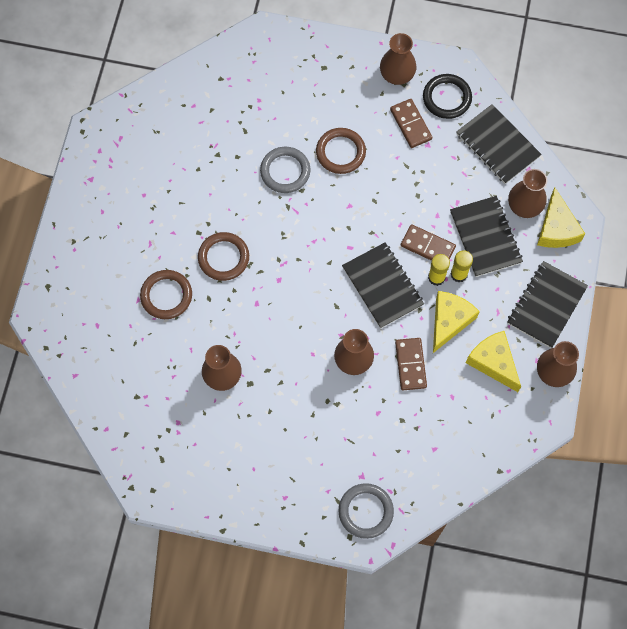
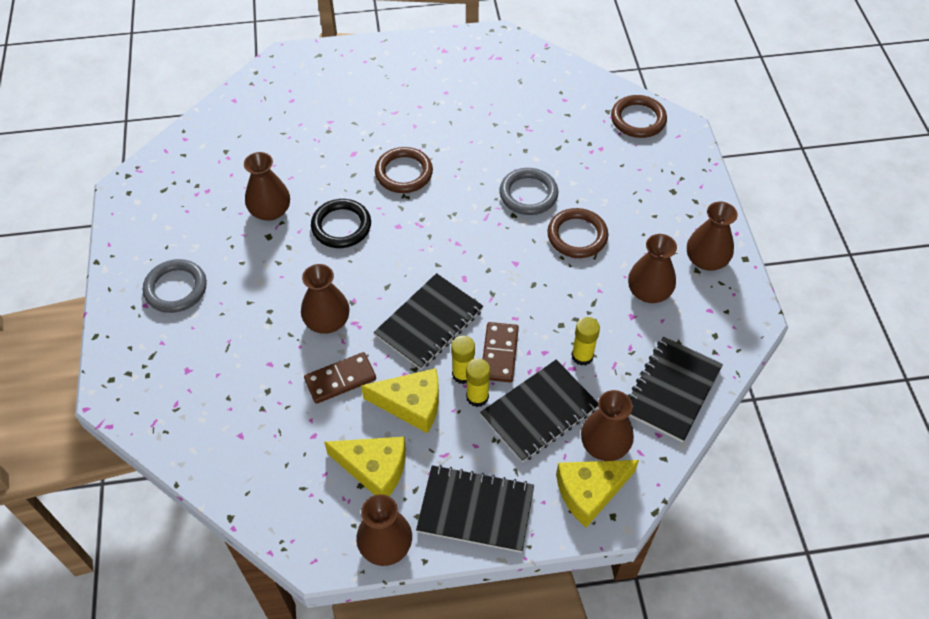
camera: 70 degrees right, 15 degrees down
(166, 296) = (343, 141): brown ring -> brown ring (638, 119)
(365, 511) = (145, 386): grey ring -> grey ring (176, 288)
(410, 124) = (649, 291): brown domino -> brown vase
(447, 98) = (704, 318): black ring -> black ring (341, 226)
(449, 191) = (582, 356): none -> yellow glue stick
(493, 362) = (374, 469): yellow cheese -> yellow cheese turned 75 degrees clockwise

